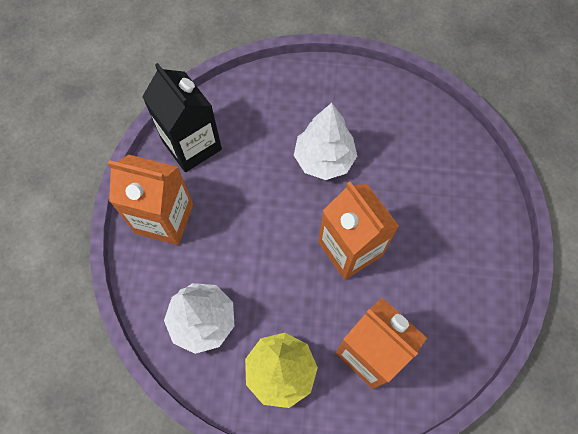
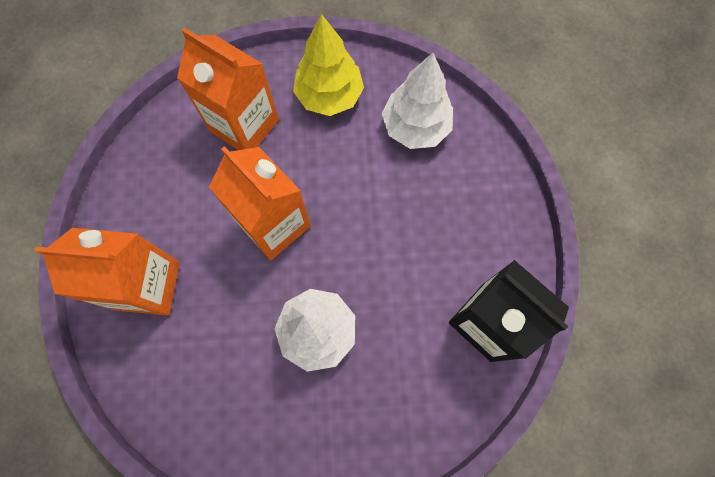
camera: 170 degrees right, 5 degrees up
(164, 218) = (489, 223): orange carton -> orange carton (148, 285)

